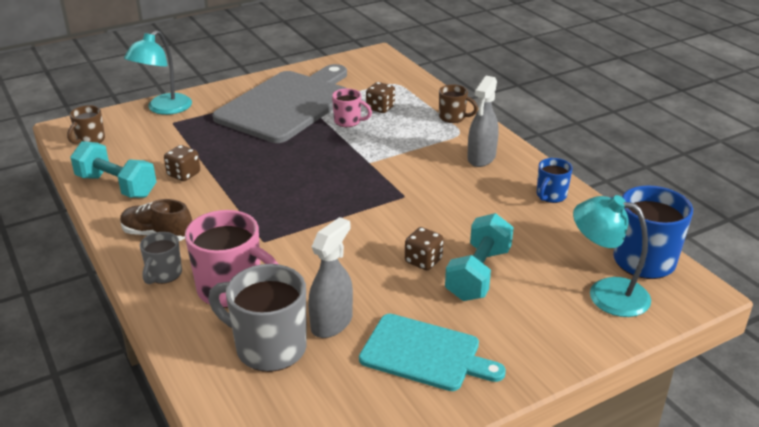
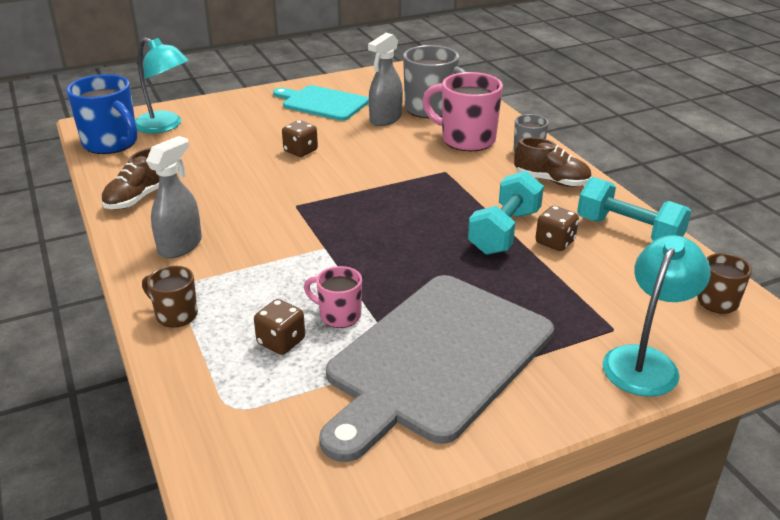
camera: 175 degrees left, 0 degrees up
(478, 274) = (258, 141): turquoise dumbbell -> turquoise dumbbell (504, 232)
(550, 196) = (138, 198): blue mug -> brown shoe

